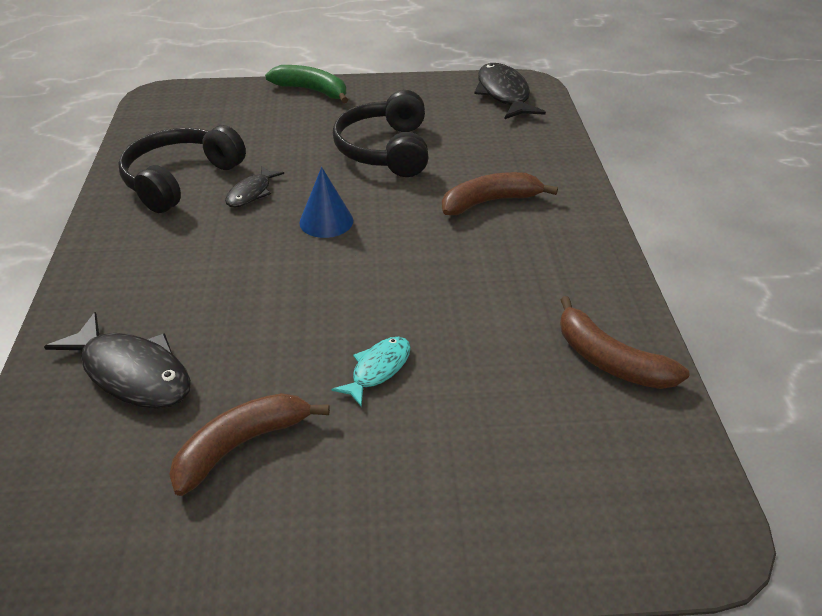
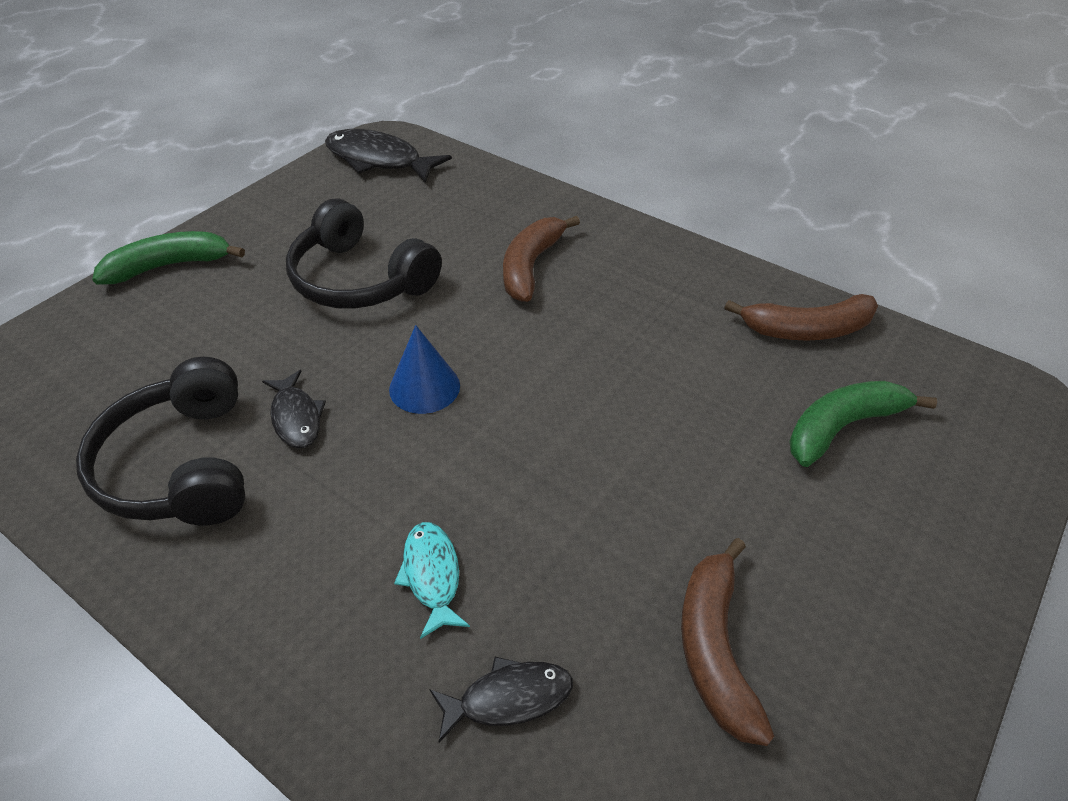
camera: 50 degrees left, 5 degrees up
(132, 373) = (509, 698): black fish -> black fish, size x0.58
(378, 369) = (693, 477): turquoise fish -> turquoise fish (432, 575)
(520, 426) = (842, 427): none -> green banana

